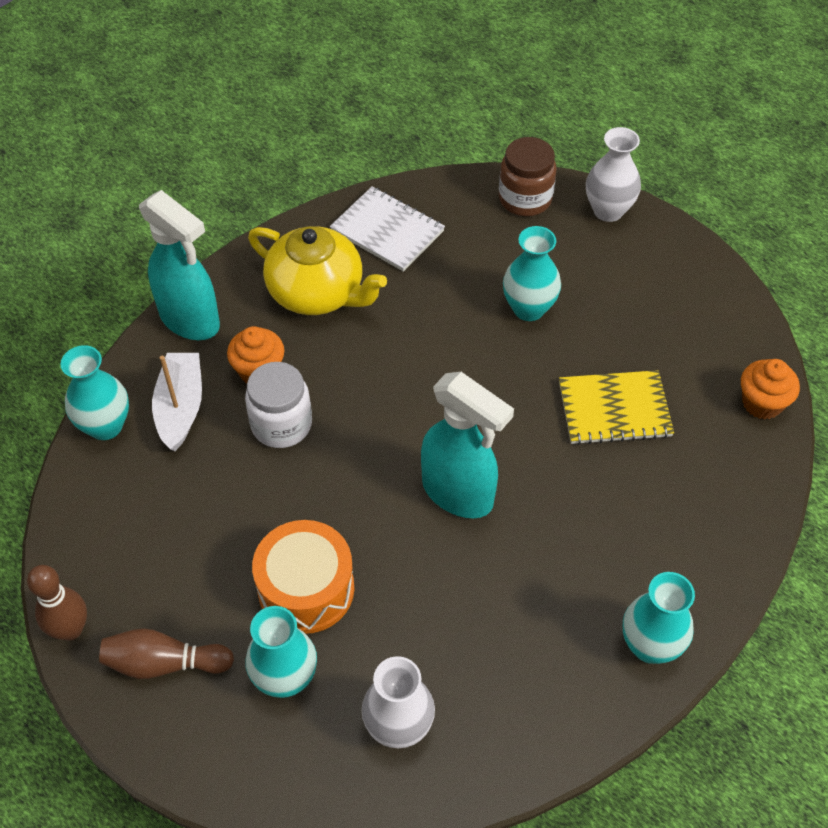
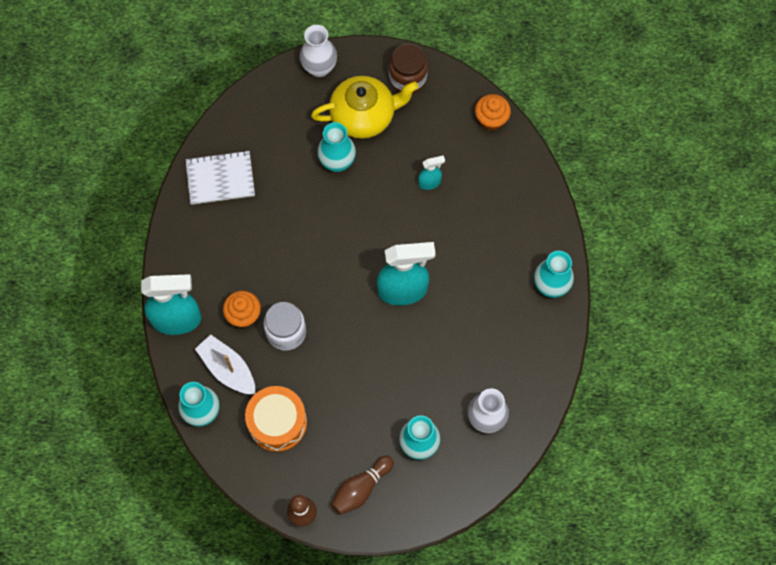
camera: 45 degrees left, 15 degrees up
(306, 589) = (384, 398): orange drum -> orange drum (277, 422)
(317, 292) = (224, 246): yellow teapot -> yellow teapot (364, 116)
(525, 199) = (270, 97): brown jar -> brown jar (407, 79)
(614, 409) = (430, 183): yellow notebook -> turquoise spray bottle

